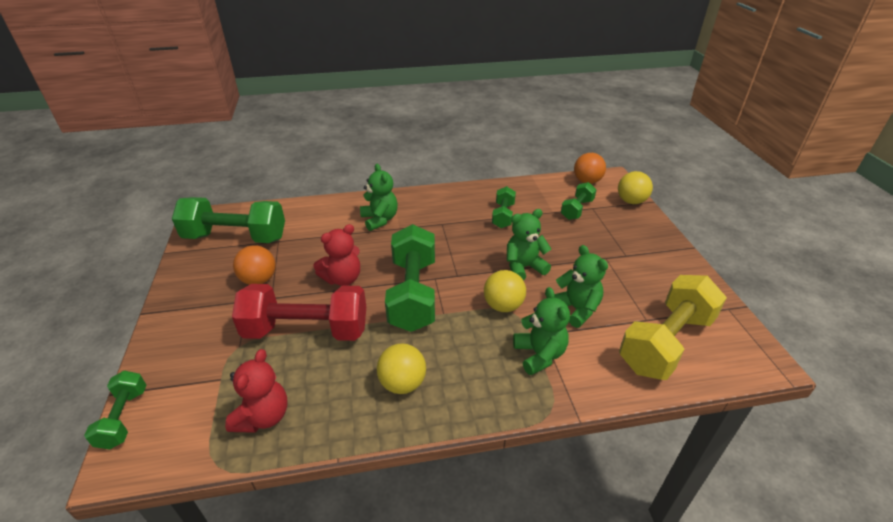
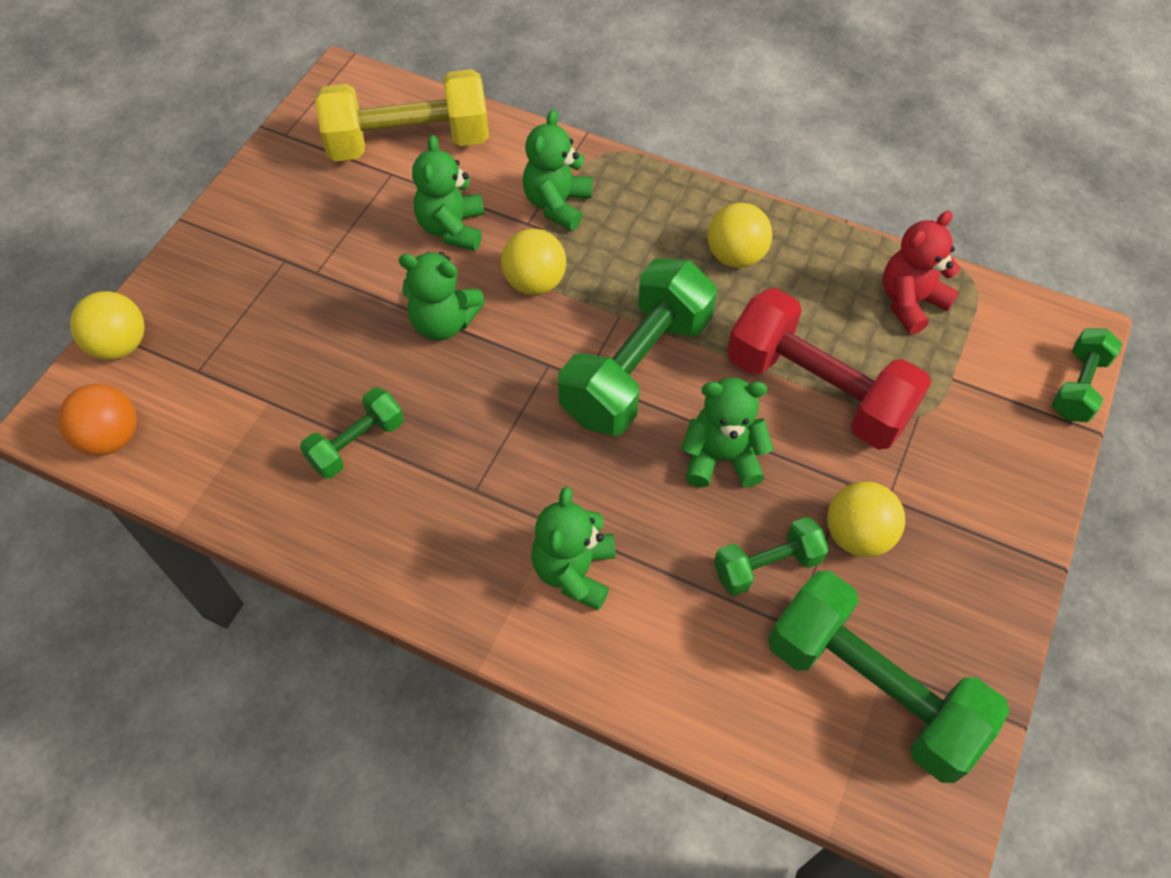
camera: 145 degrees left, 20 degrees up
(259, 280) = (857, 535): orange ball -> yellow ball
(342, 278) = (721, 458): red teddy bear -> green teddy bear
(577, 209) = (226, 382): green dumbbell -> green dumbbell (767, 565)

